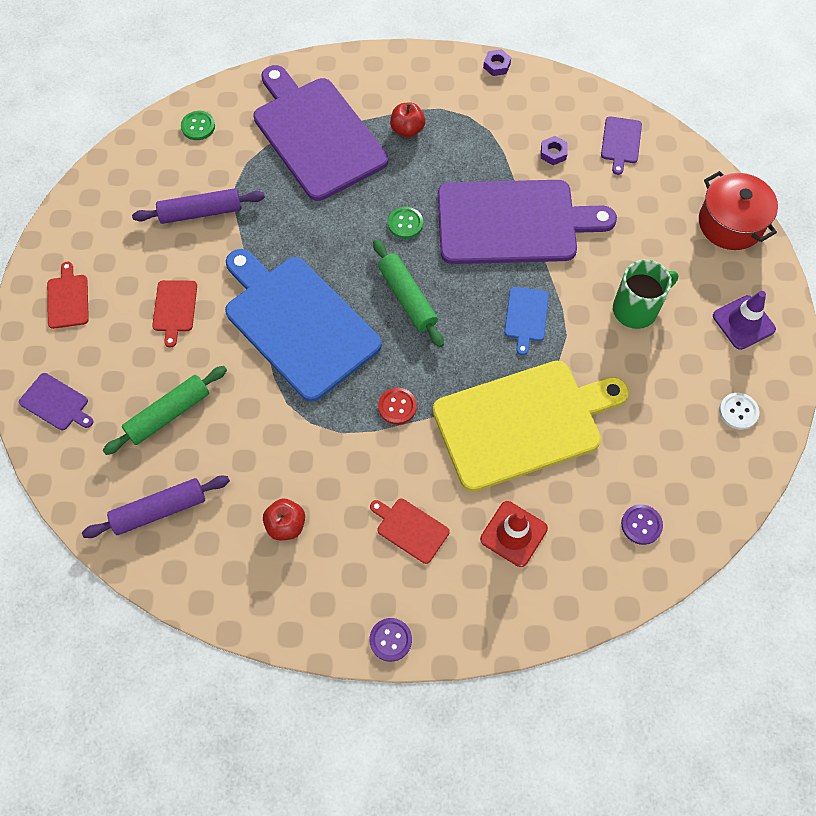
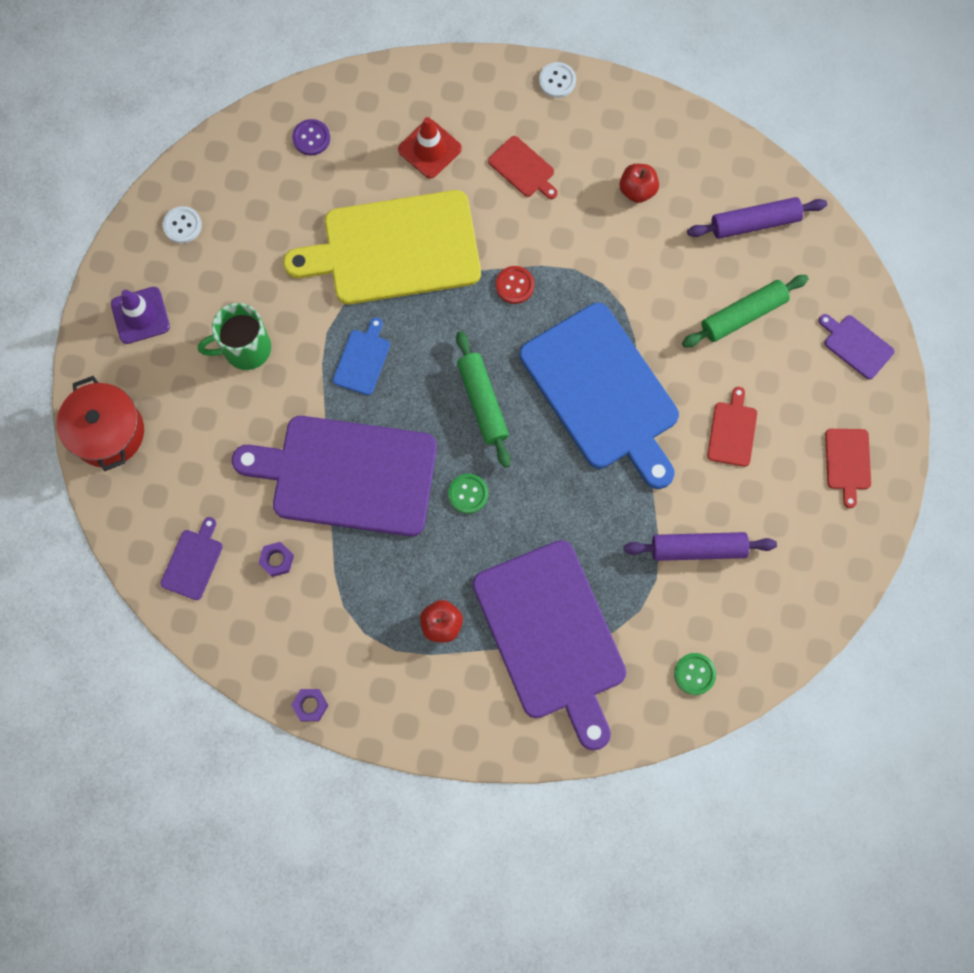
camera: 170 degrees left, 10 degrees up
(390, 640) = (557, 81): purple button -> white button

